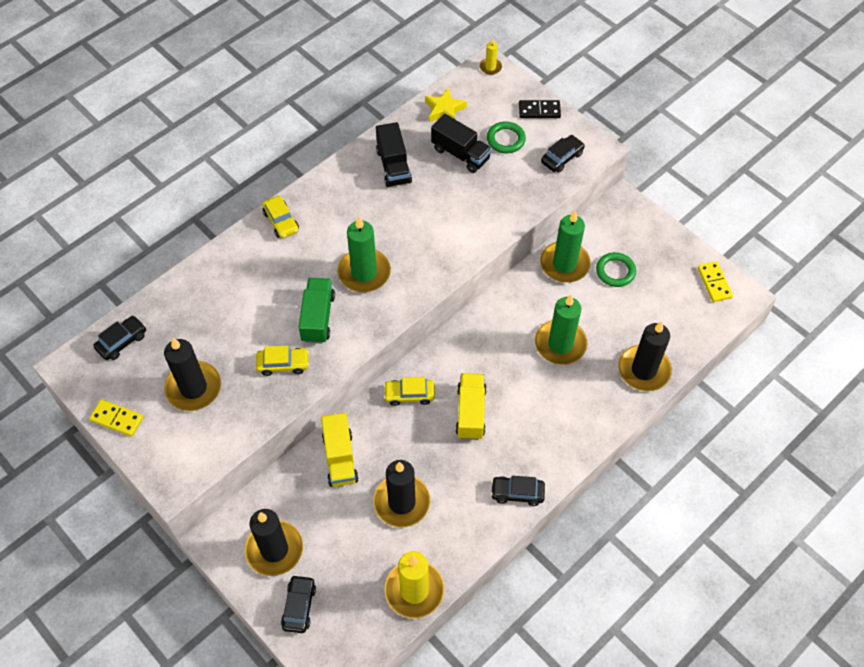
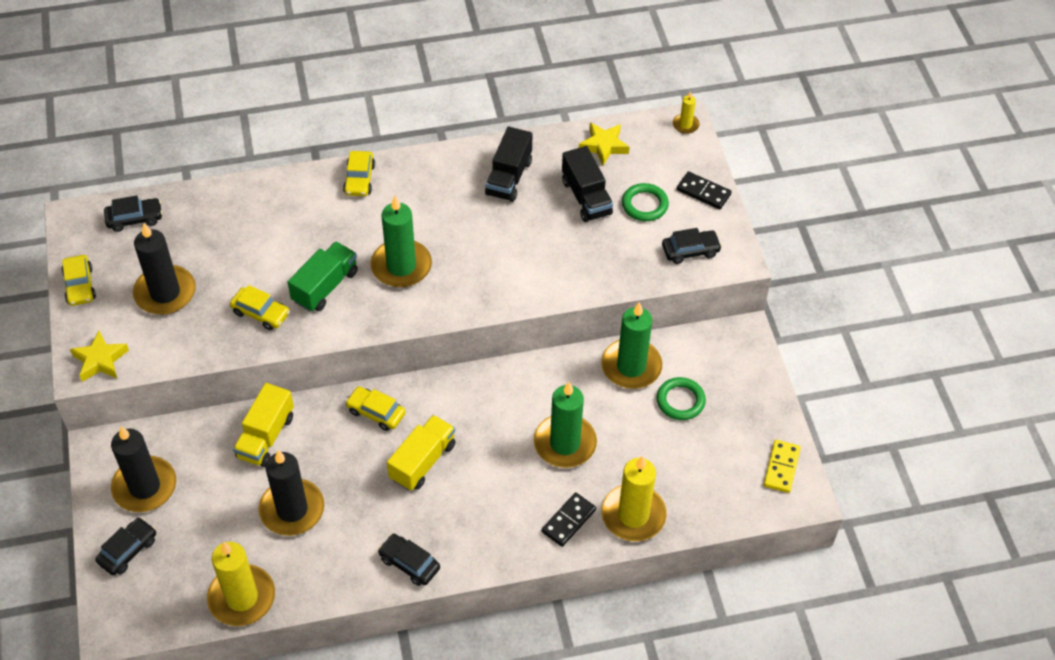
camera: 30 degrees right, 5 degrees down
(117, 419) = (80, 285): yellow domino -> yellow car
(181, 469) = (100, 360): none -> yellow star
(604, 398) = (568, 521): none -> black domino
(644, 370) = (633, 515): black candle -> yellow candle

